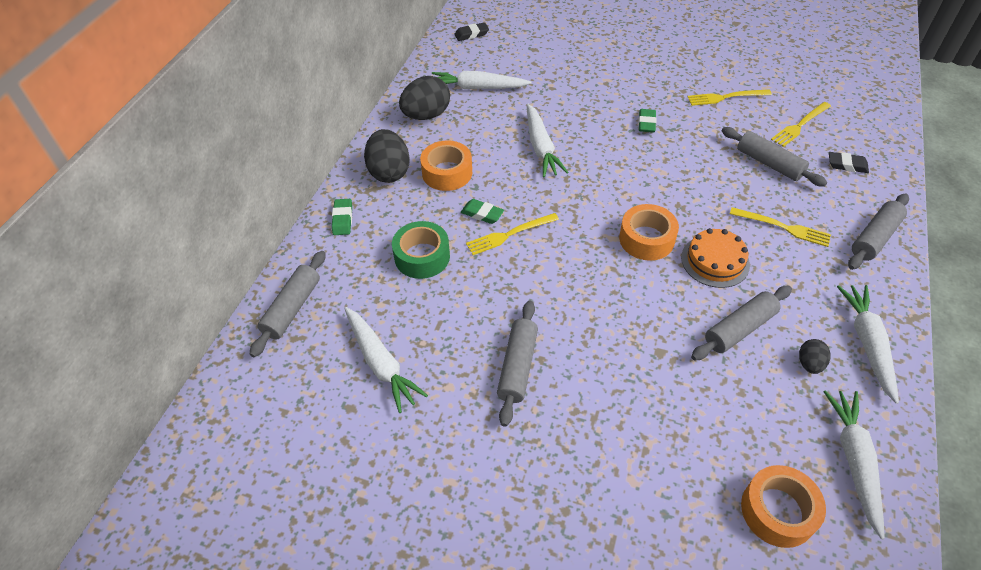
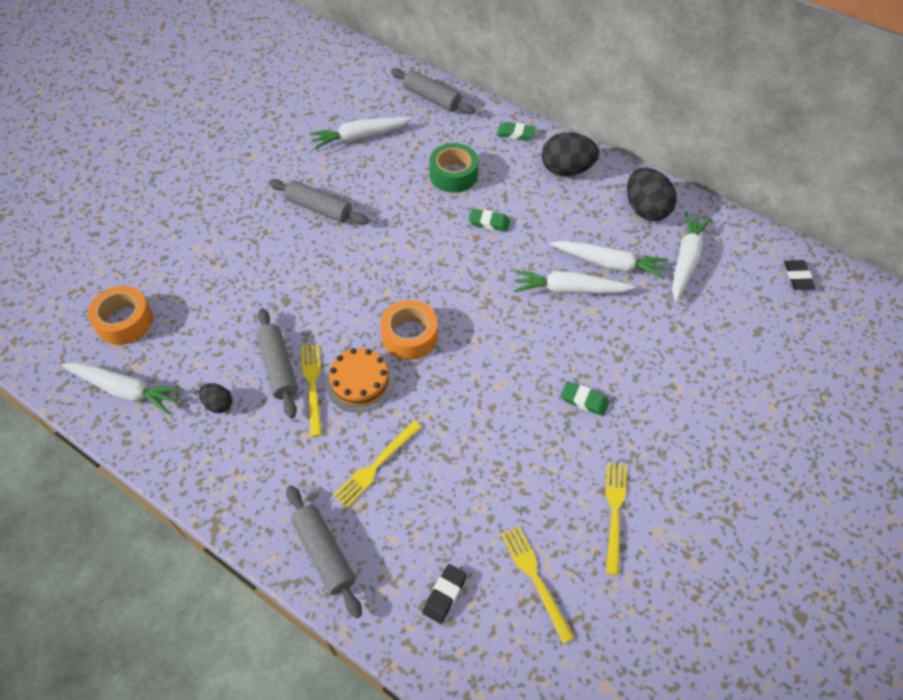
camera: 105 degrees right, 5 degrees up
(447, 173) = (553, 209): orange tape -> none
(482, 214) = (489, 222): green eraser -> green eraser turned 60 degrees clockwise
(510, 234) = (456, 236): yellow fork -> yellow fork (313, 386)
(769, 163) = (476, 502): grey rolling pin -> none
(867, 344) = (211, 464): white carrot -> white carrot (609, 264)

